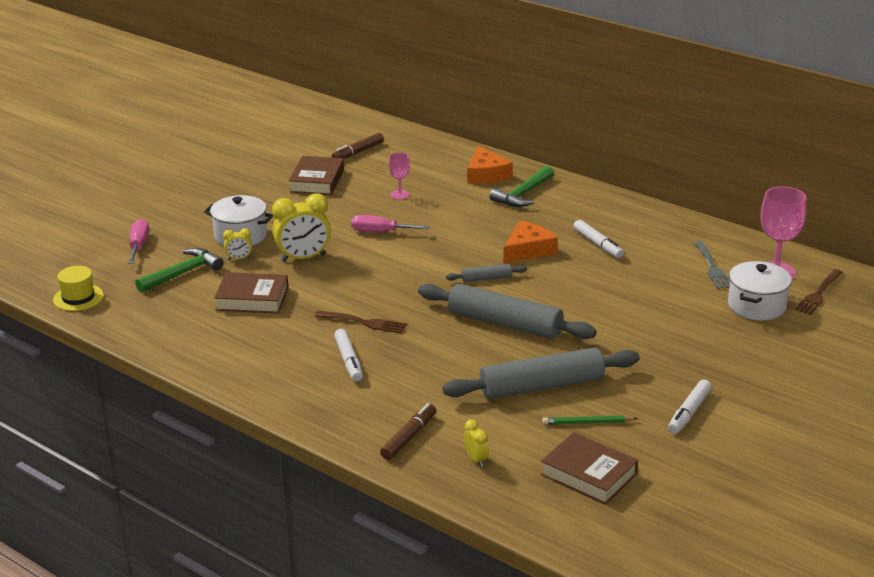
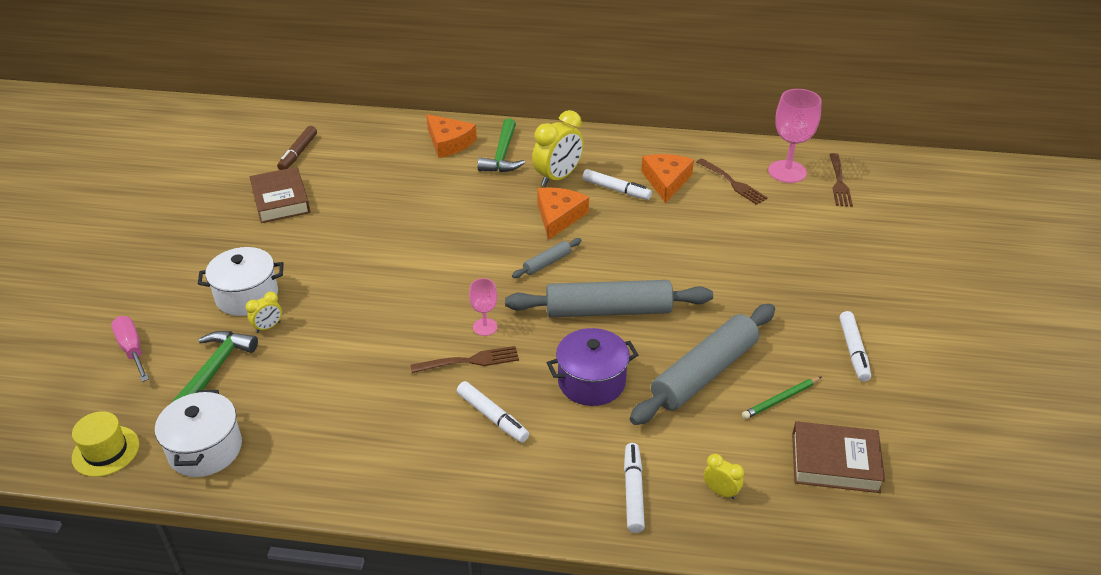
camera: 30 degrees left, 10 degrees up
(252, 299) = (323, 374): brown book -> none
(303, 258) = (340, 301): yellow clock -> yellow clock (558, 177)
(380, 232) = (397, 242): pink screwdriver -> none
(400, 194) = (382, 191): pink goblet -> pink goblet (485, 327)
(409, 437) = (633, 492): brown marker -> white marker
(444, 363) = (591, 382): none -> purple pot
(650, 250) = (666, 181): none -> orange cheese
(711, 267) = (732, 183): grey fork -> brown fork
(756, 306) = (803, 212): white pot -> white pot (205, 449)

